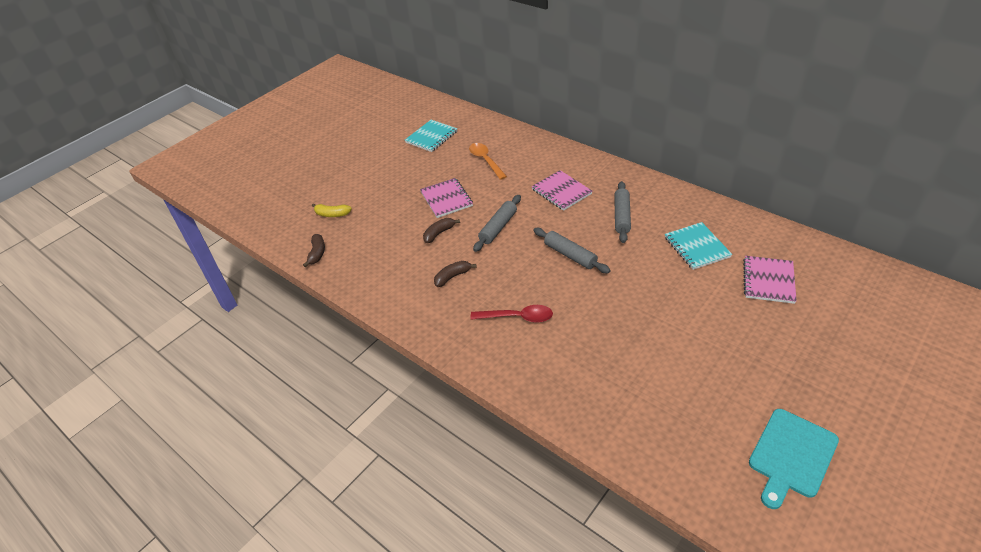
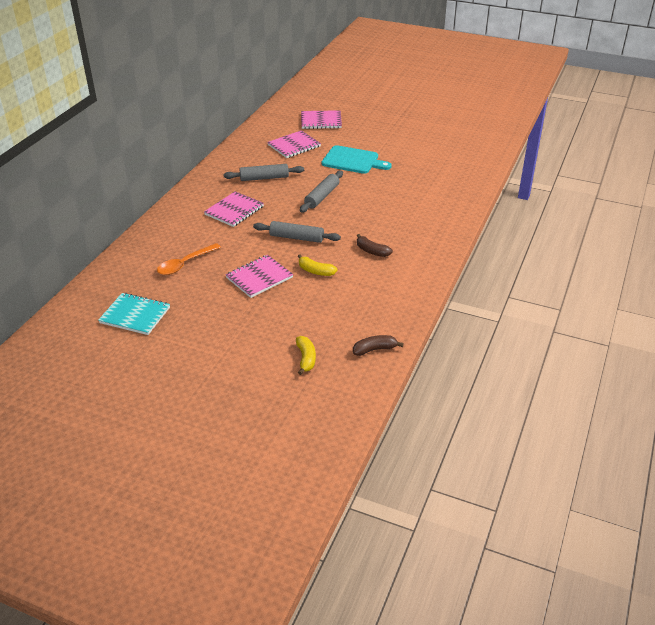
camera: 110 degrees left, 5 degrees down
(439, 233) = (315, 271): brown banana -> yellow banana
(517, 317) = (403, 211): red spoon -> none
(696, 247) = (294, 146): turquoise notebook -> pink notebook
(791, 455) = (457, 115): turquoise cutting board -> turquoise cutting board (353, 161)

